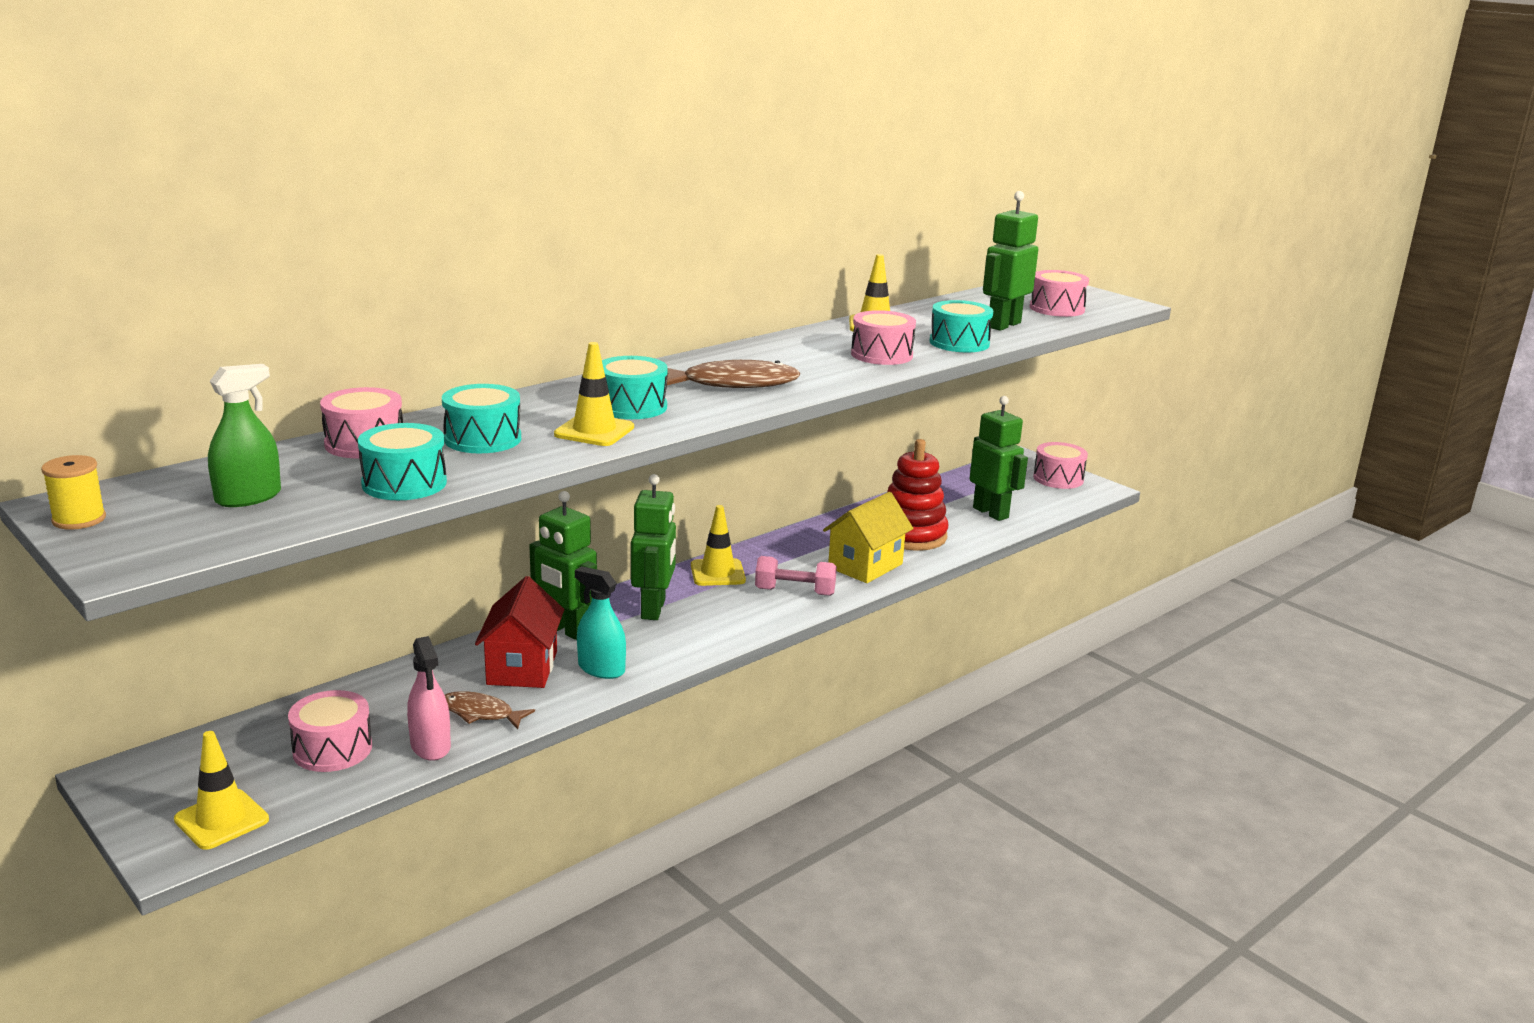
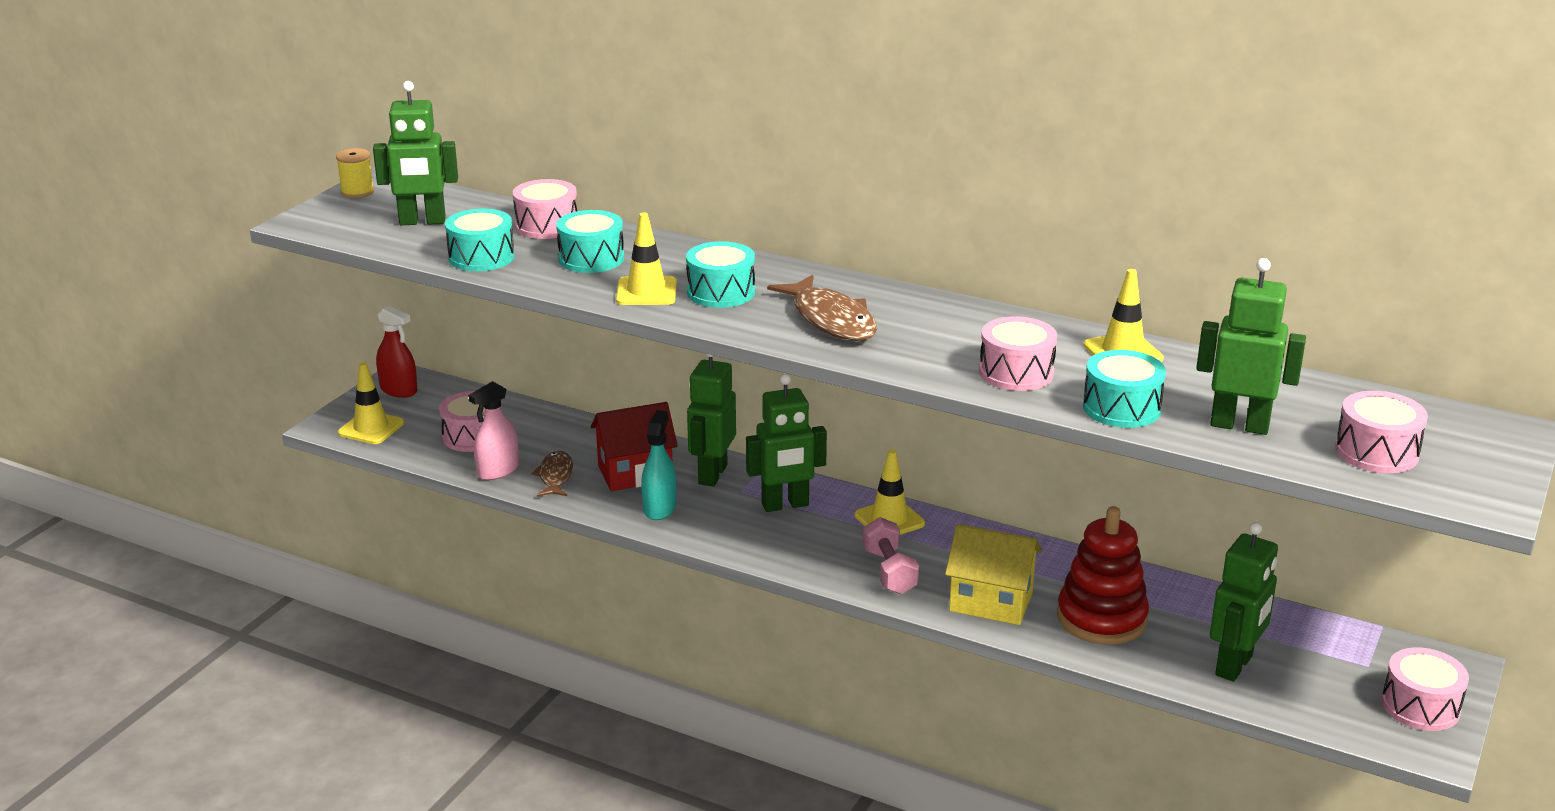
camera: 70 degrees right, 5 degrees up
(147, 783) = (399, 390): none -> red spray bottle
(248, 497) = (422, 222): green spray bottle -> green robot

